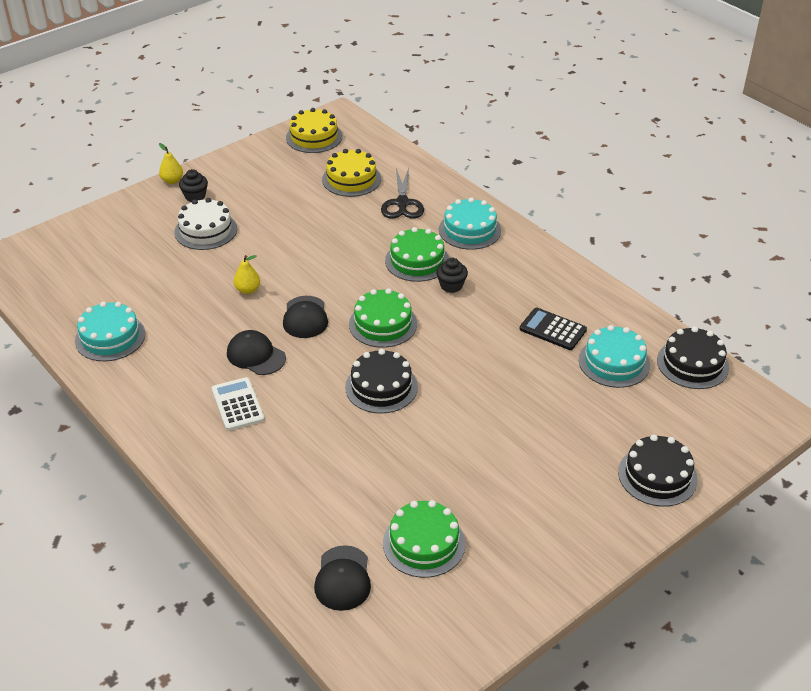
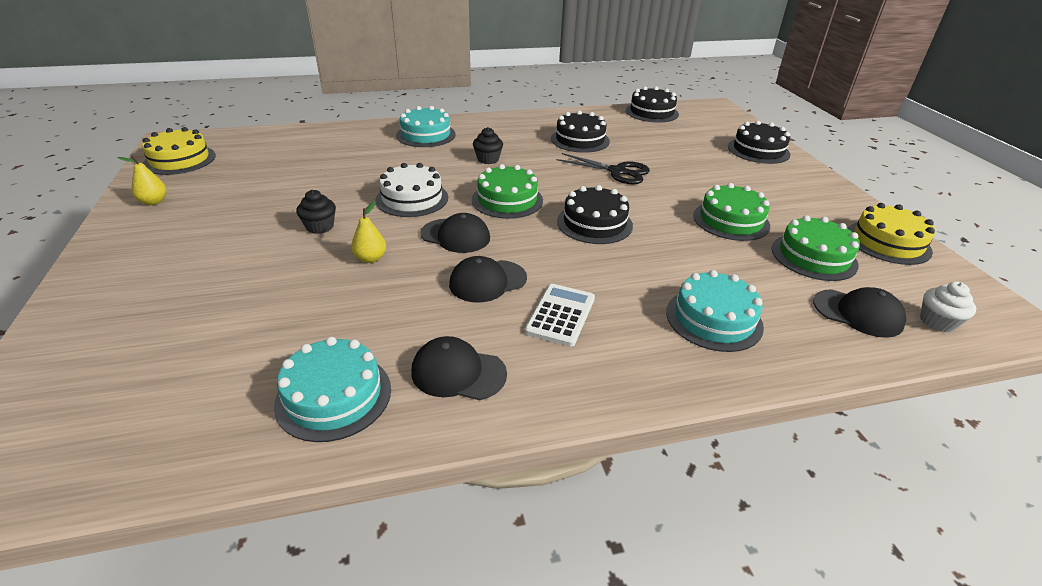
camera: 65 degrees left, 5 degrees down
(153, 377) = (458, 372): none -> black cap
(172, 181) = (87, 259): yellow pear -> yellow pear (154, 201)
(195, 196) = (148, 251): black cupcake -> black cupcake (320, 227)
(206, 230) = (224, 259): white cake -> white cake (412, 198)
(237, 404) = (560, 315): white calculator -> white calculator turned 105 degrees clockwise
(351, 179) = (278, 160): yellow cake -> yellow cake (887, 242)
(362, 635) = (937, 322): none -> white cupcake
(402, 203) = (350, 149): black scissors -> black scissors (617, 171)
(417, 261) = (438, 164): green cake -> green cake (731, 220)
(552, 329) = (580, 140): black calculator -> black cake
(614, 362) = (633, 132): turquoise cake -> turquoise cake (713, 319)

